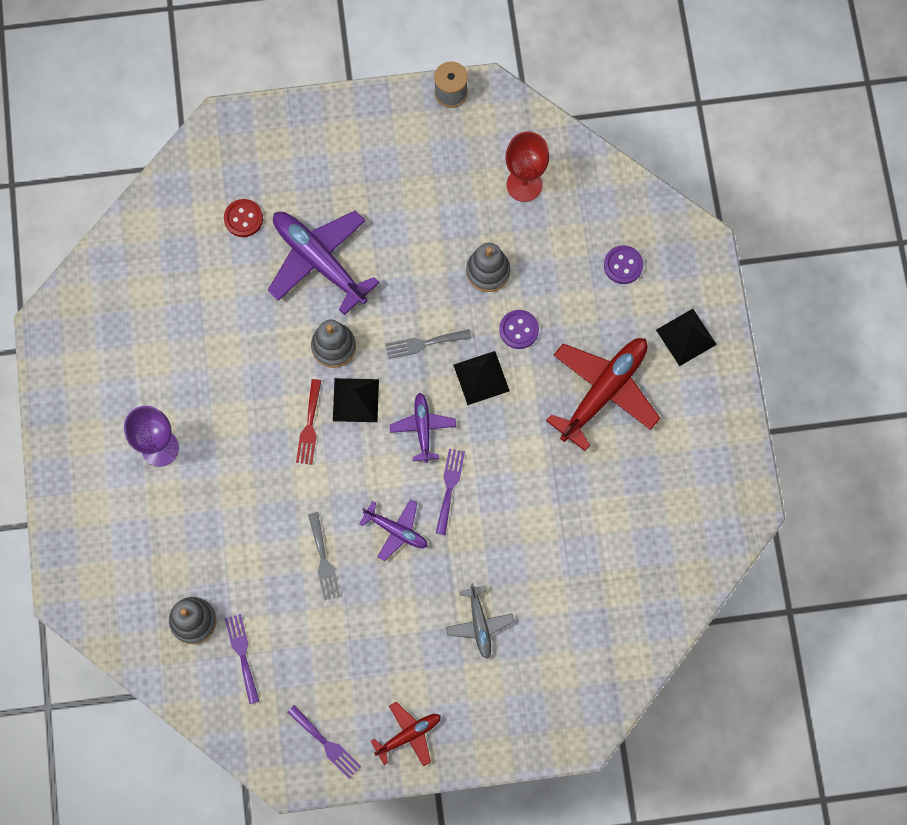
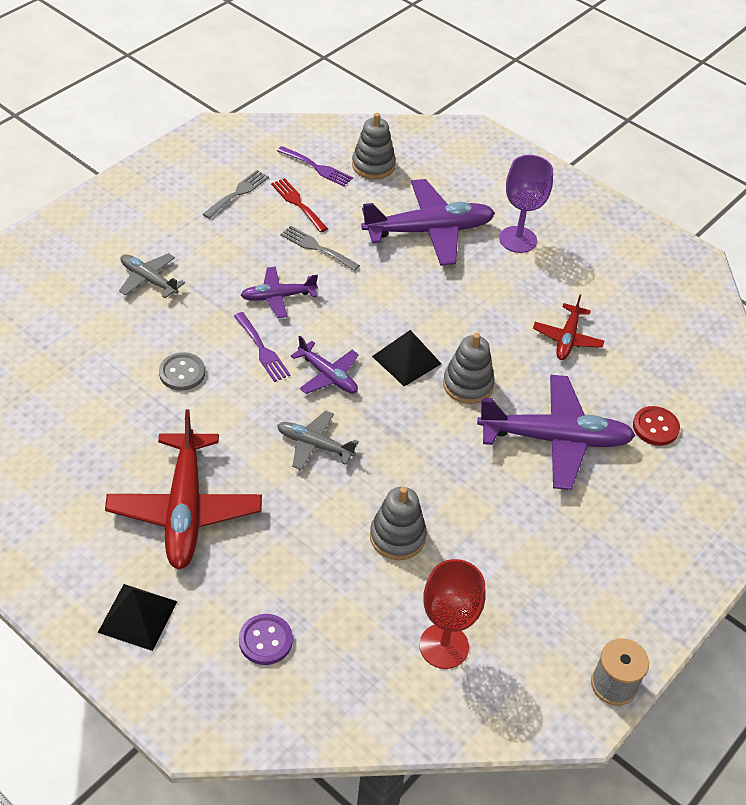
camera: 135 degrees right, 25 degrees down
(219, 510) = (429, 231): none -> purple plane
(309, 426) = (423, 320): red fork -> red fork (297, 203)
(326, 744) = (203, 156): purple fork -> none
(408, 735) = (144, 191): red plane -> red plane (567, 338)
(424, 343) = (393, 437): grey fork -> grey fork (238, 193)
(481, 377) = (314, 445): black pyramid -> grey plane
(519, 330) = (317, 507): purple button -> none
(522, 509) = (182, 373): none -> grey button

